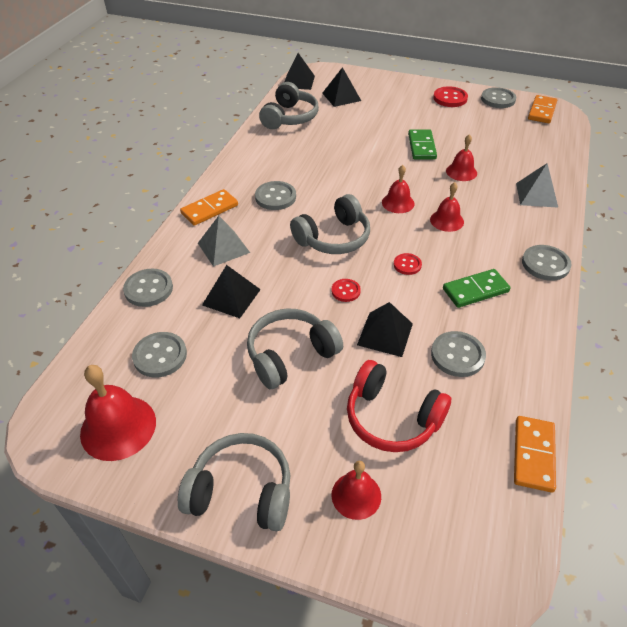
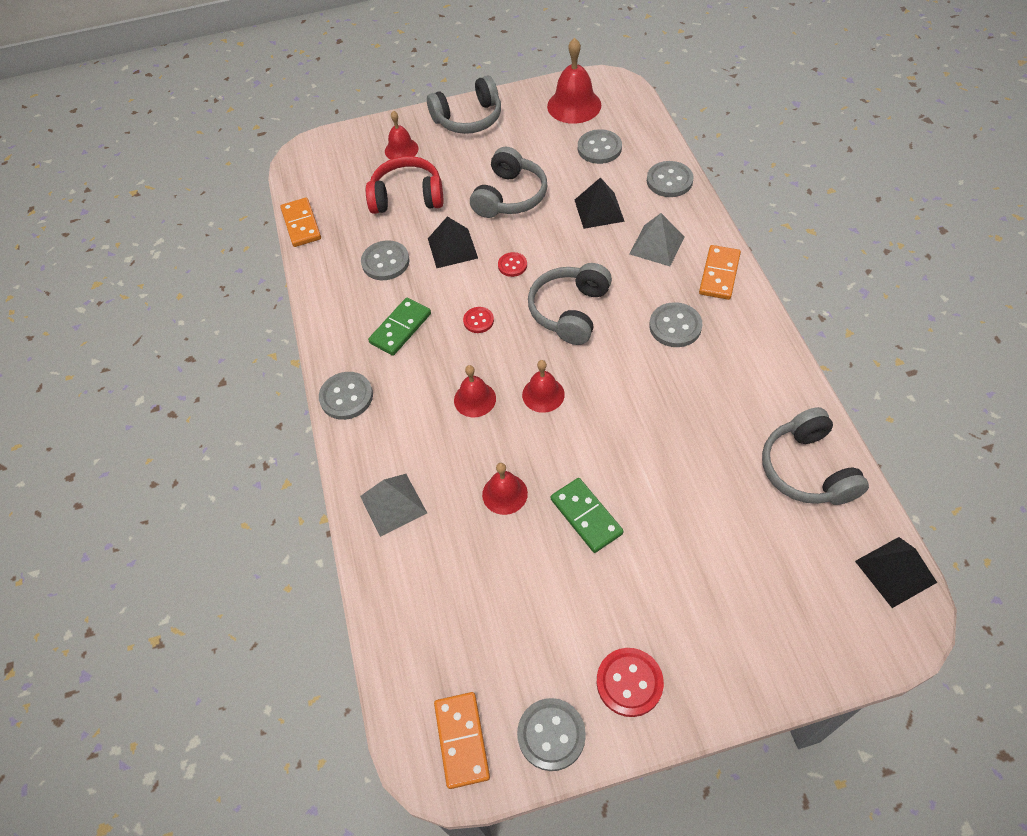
camera: 150 degrees right, 10 degrees up
(341, 97) = (792, 571): black pyramid -> none

